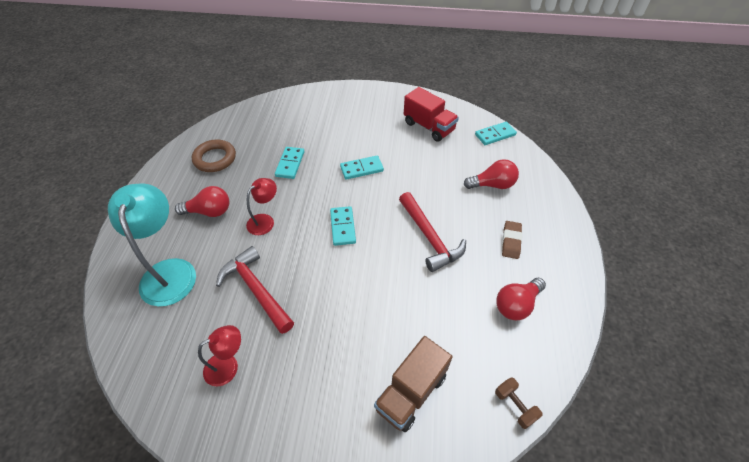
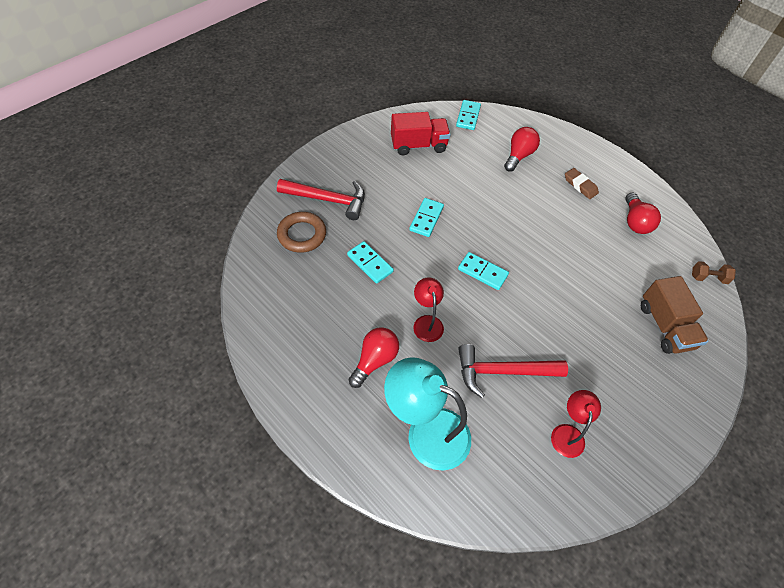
camera: 55 degrees left, 5 degrees up
(215, 159) = (301, 318): brown ring -> brown ring (302, 235)
(429, 237) = (539, 226): red hammer -> red hammer (328, 200)

